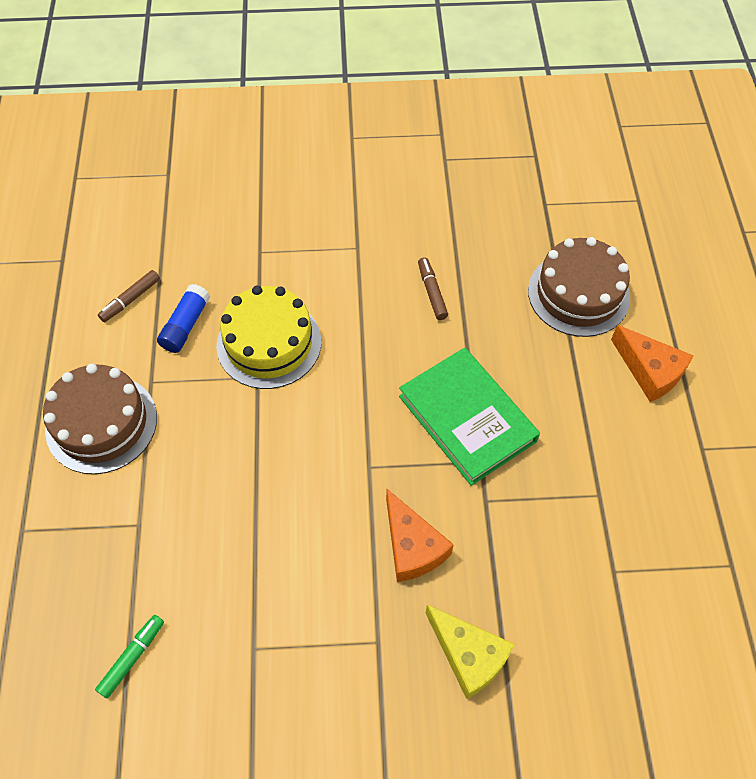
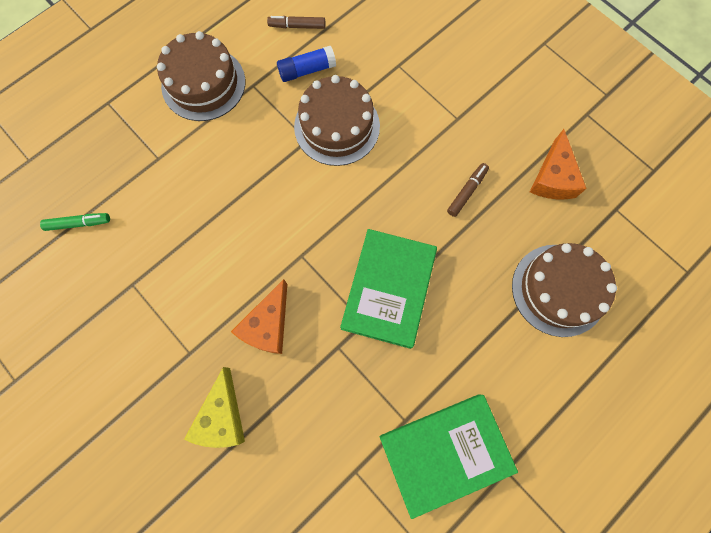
camera: 50 degrees right, 15 degrees up
(269, 343) = (337, 126): yellow cake -> brown cake
(650, 371) = (538, 387): orange cheese -> orange cheese (552, 177)
(651, 484) = (445, 452): none -> green book

